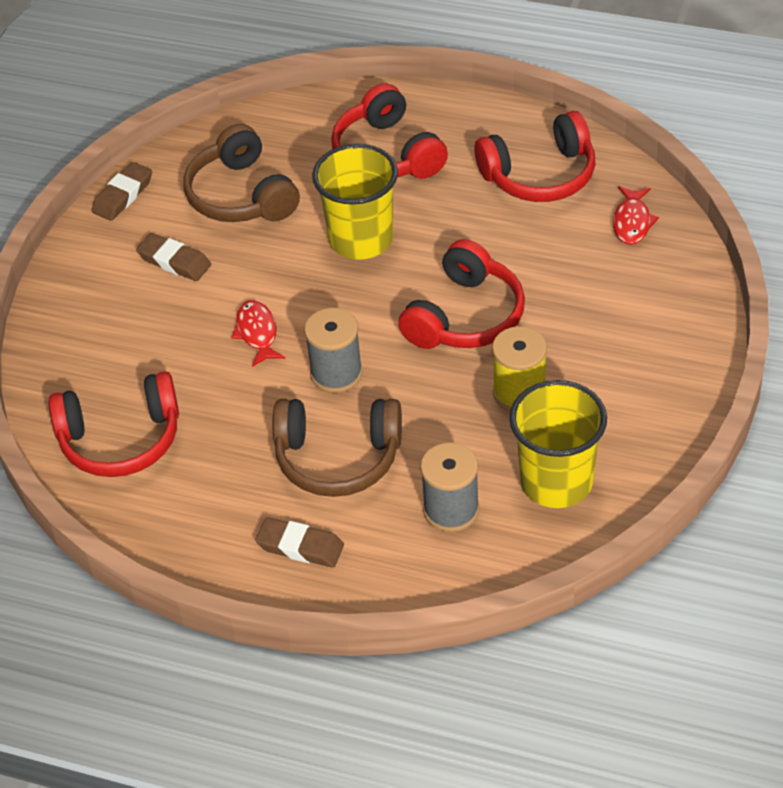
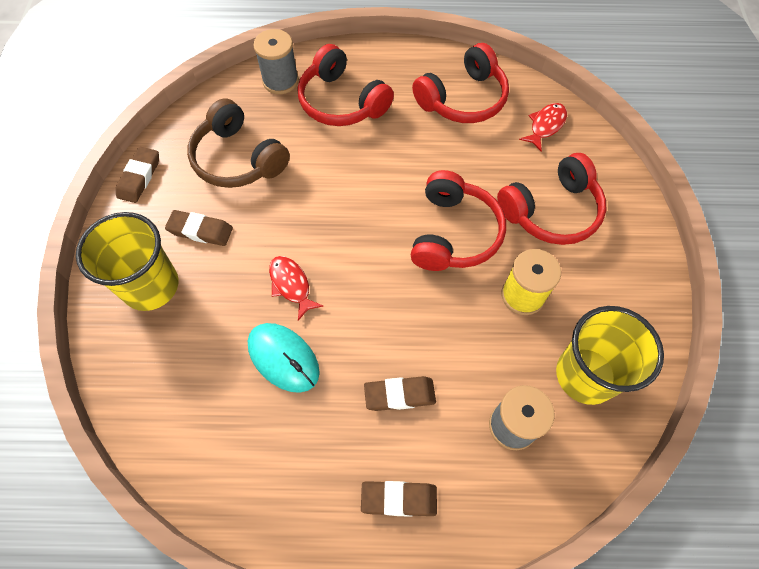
camera: 20 degrees left, 15 degrees up
(121, 439) = (203, 422): red headphones -> red headphones (551, 211)
(224, 400) = (283, 358): none -> turquoise mouse
(336, 373) = (370, 310): grey spool -> grey spool (280, 81)
(338, 458) = (399, 395): brown headphones -> brown eraser
(361, 239) = (347, 180): yellow cup -> yellow cup (151, 286)
(632, 222) = (545, 125): red fish -> red fish turned 135 degrees counterclockwise

